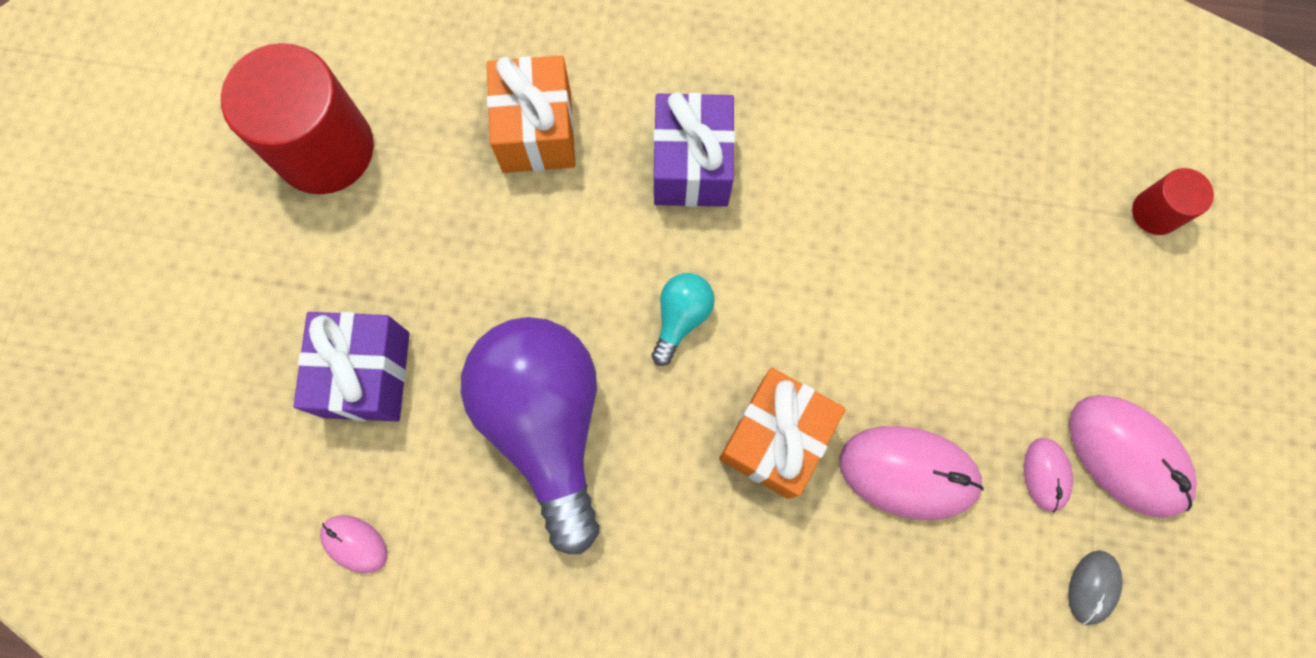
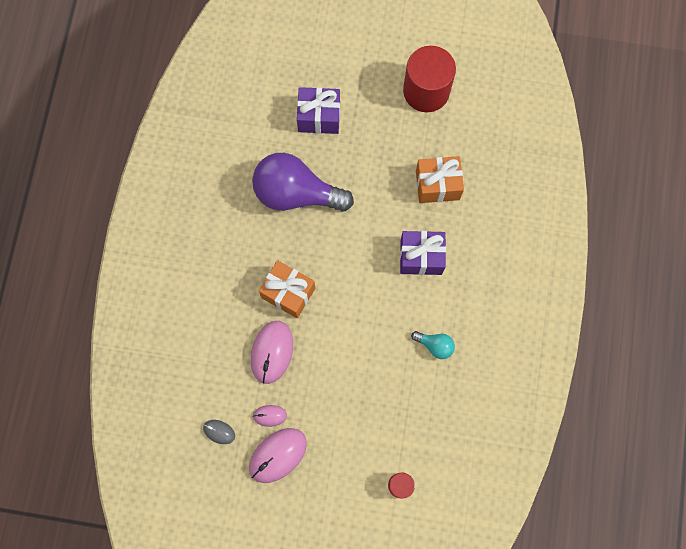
camera: 90 degrees right, 0 degrees up
(355, 544) = (246, 117): pink mouse -> none
(546, 423) = (296, 193): purple light bulb -> purple light bulb turned 150 degrees counterclockwise
(681, 318) = (345, 252): turquoise light bulb -> turquoise light bulb (435, 345)

